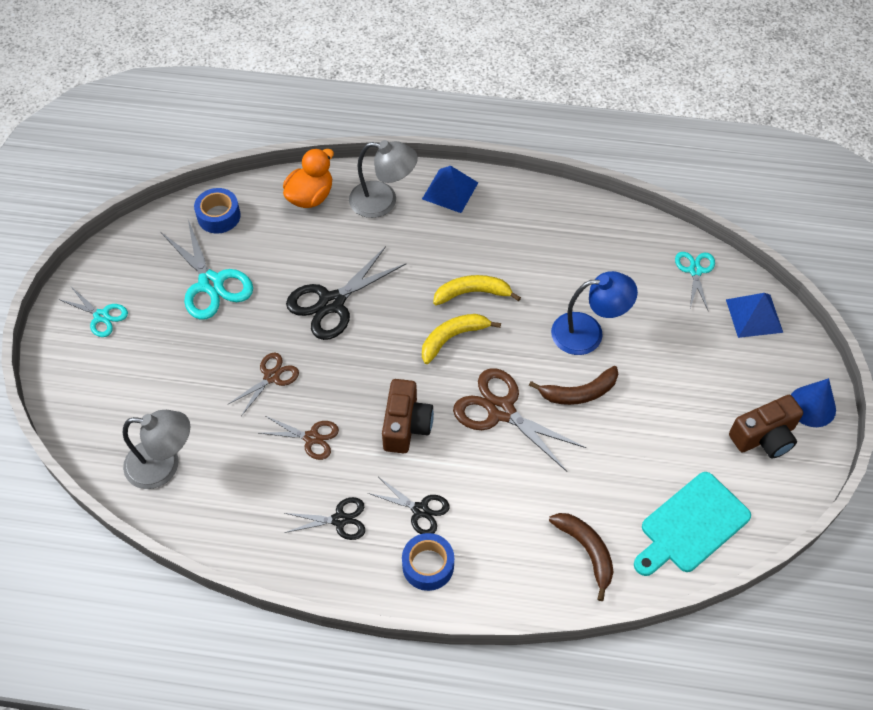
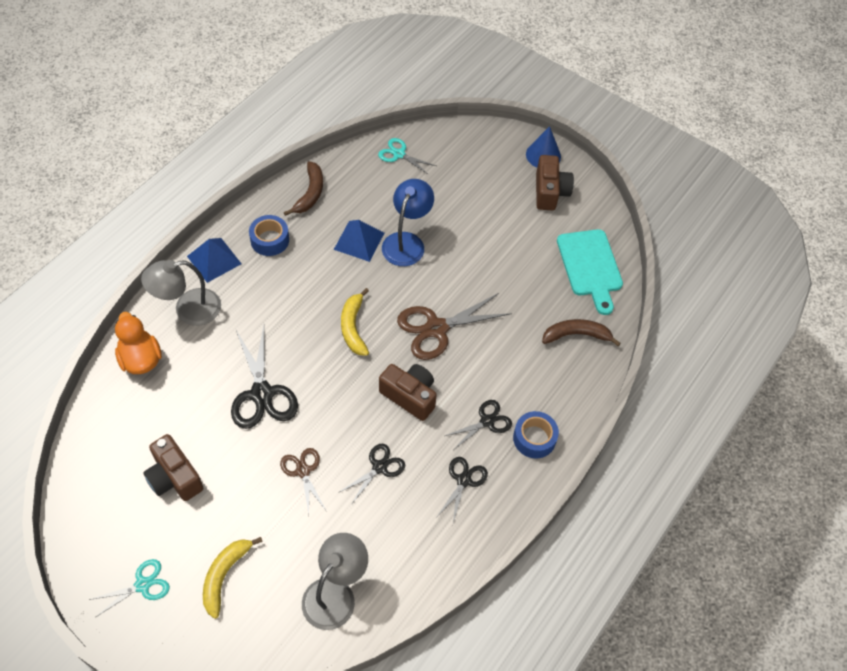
camera: 65 degrees left, 0 degrees up
(211, 283) = (174, 477): turquoise scissors -> brown camera
(219, 216) = (105, 439): blue tape -> blue tape (270, 240)
(311, 438) = (379, 467): brown scissors -> black scissors
(383, 201) = (188, 310): grey lamp -> grey lamp turned 150 degrees counterclockwise
(472, 293) = (322, 294): yellow banana -> yellow banana (224, 575)
(579, 393) = (452, 274): brown banana -> brown banana (310, 193)
(754, 315) = (457, 144): blue pyramid -> blue pyramid (359, 241)

